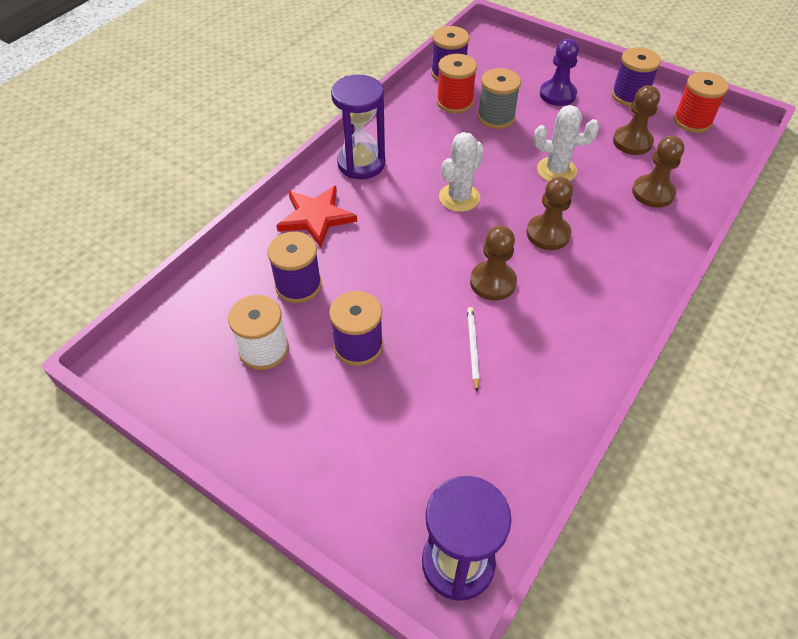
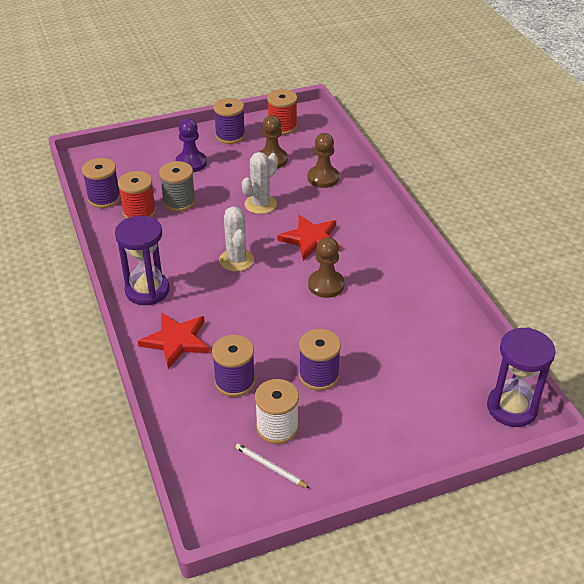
camera: 55 degrees left, 10 degrees down
(472, 348) = (369, 322): white pencil -> white pencil (270, 467)
(548, 234) = (310, 239): brown pawn -> red star

